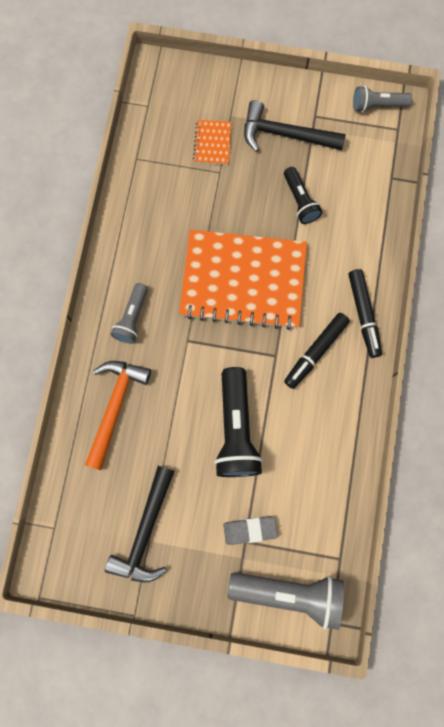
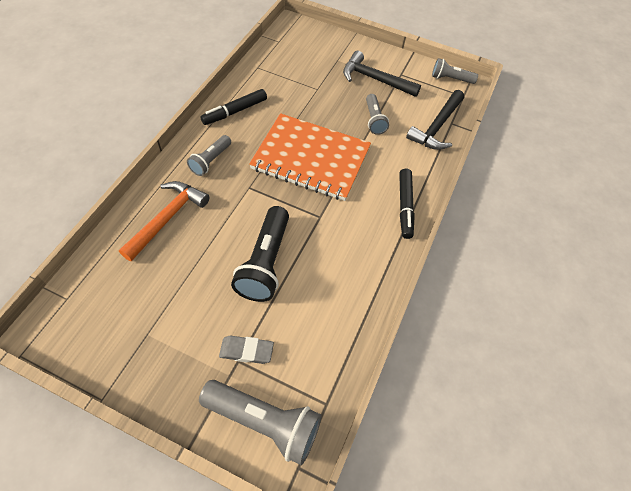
camera: 10 degrees right, 20 degrees down
(145, 531) = (148, 324): black hammer -> black hammer (437, 127)
(212, 143) = (318, 72): orange notebook -> none
(300, 201) = (374, 120): black flashlight -> grey flashlight
(316, 351) = (356, 222): black marker -> black marker (235, 111)

